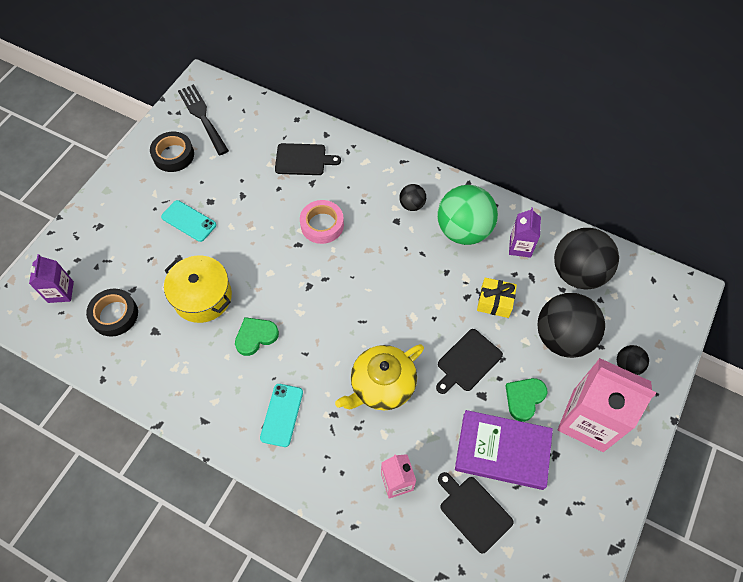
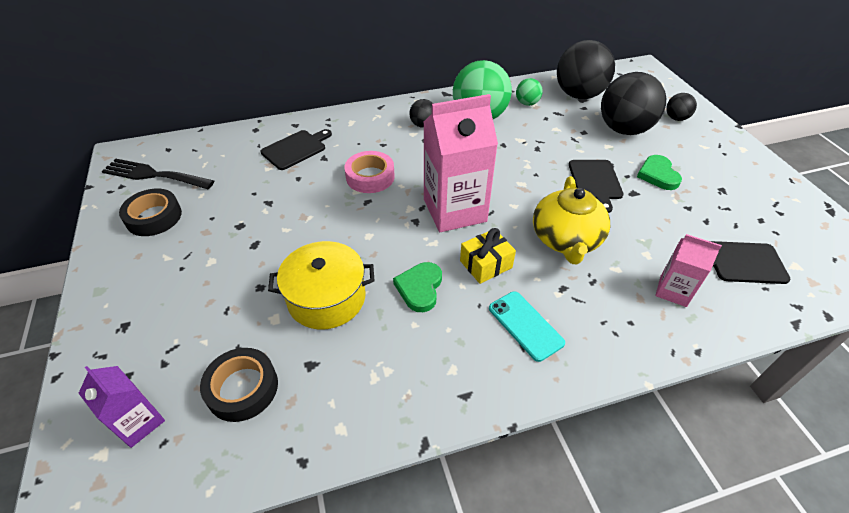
camera: 45 degrees left, 15 degrees down
(189, 221) = (234, 253): turquoise phone -> none
(495, 302) = (558, 139): yellow gift -> yellow gift (486, 264)
(502, 451) = (695, 213): purple book -> none
(520, 246) = (527, 103): purple carton -> green ball
(588, 420) = (705, 158): pink carton -> pink carton (454, 210)

